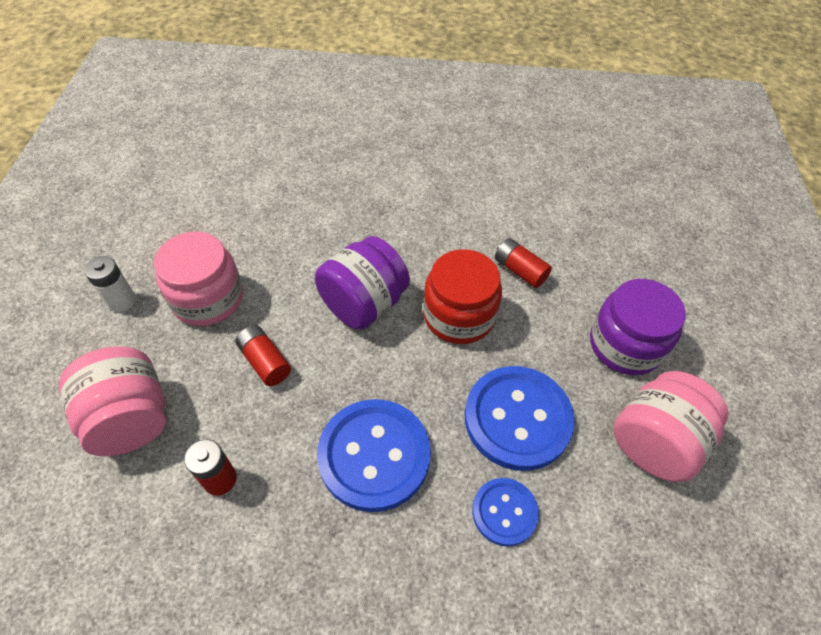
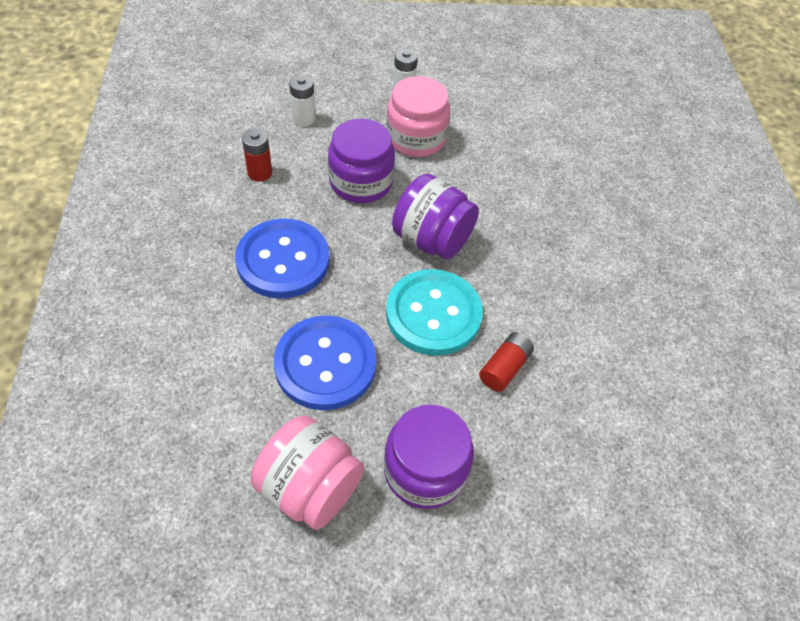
camera: 80 degrees right, 0 degrees up
(131, 419) = (304, 118): pink jar -> white battery
(265, 362) = (361, 182): red battery -> purple jar
(459, 316) = (433, 314): red jar -> turquoise button
(504, 512) = (236, 353): blue button -> none

